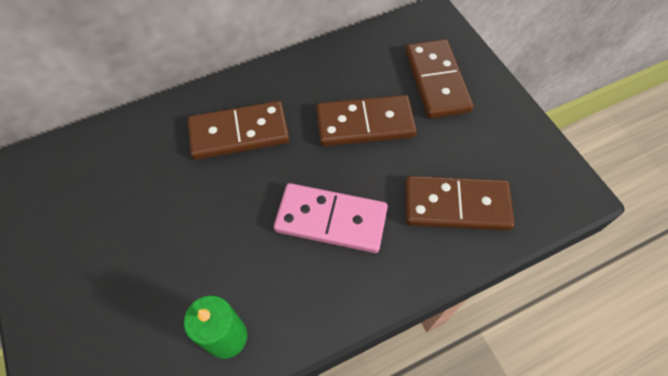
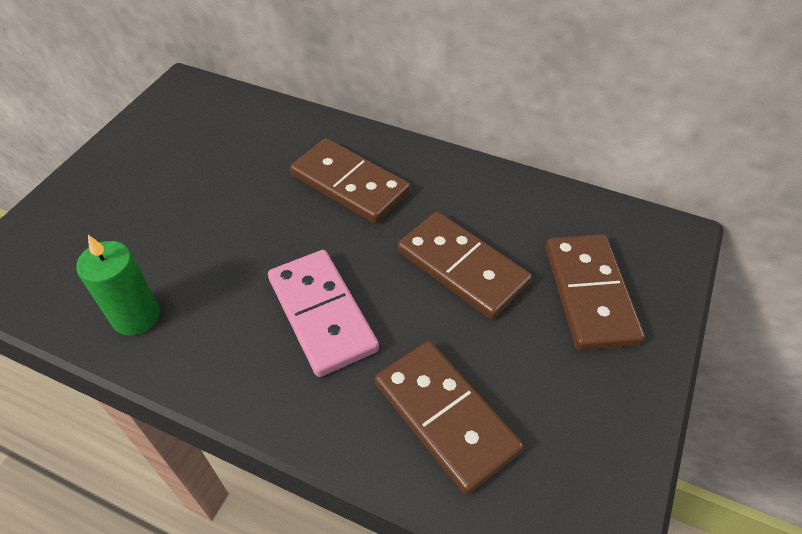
camera: 50 degrees right, 10 degrees down
(437, 81) = (590, 294): brown domino -> brown domino turned 45 degrees counterclockwise

